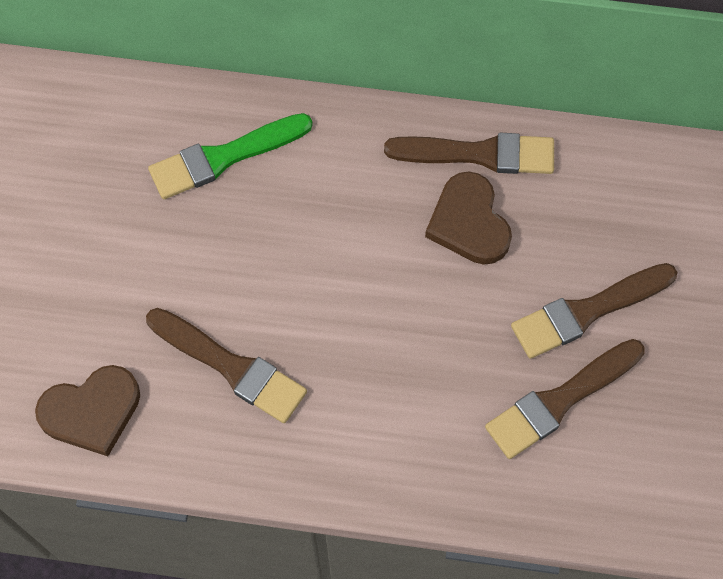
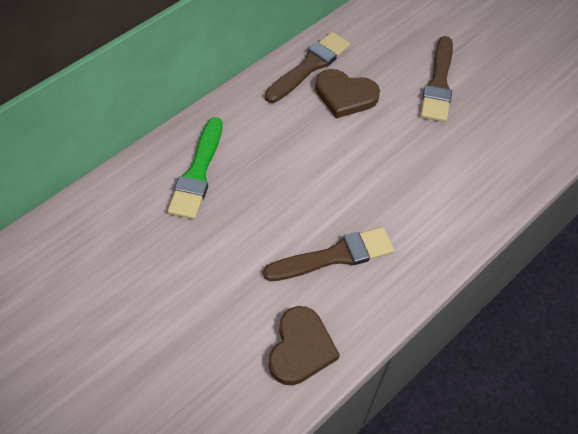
camera: 55 degrees left, 10 degrees down
(560, 400) = (479, 125): brown brush -> none

